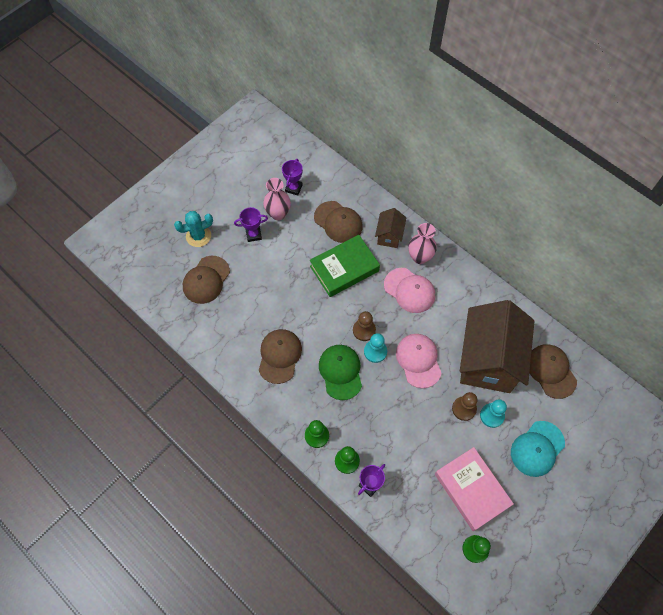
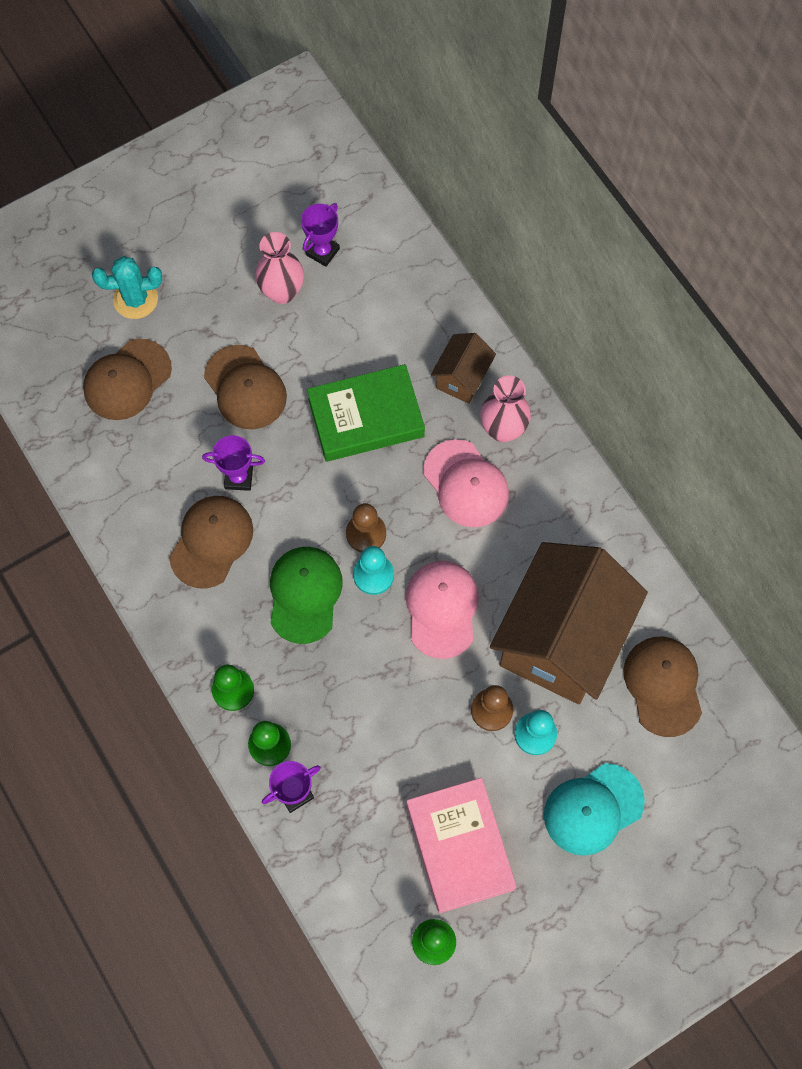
camera: 15 degrees right, 5 degrees up
(253, 234) = (229, 319): purple trophy -> purple trophy (238, 478)
(338, 222) = (381, 332): brown cap -> brown cap (245, 388)

